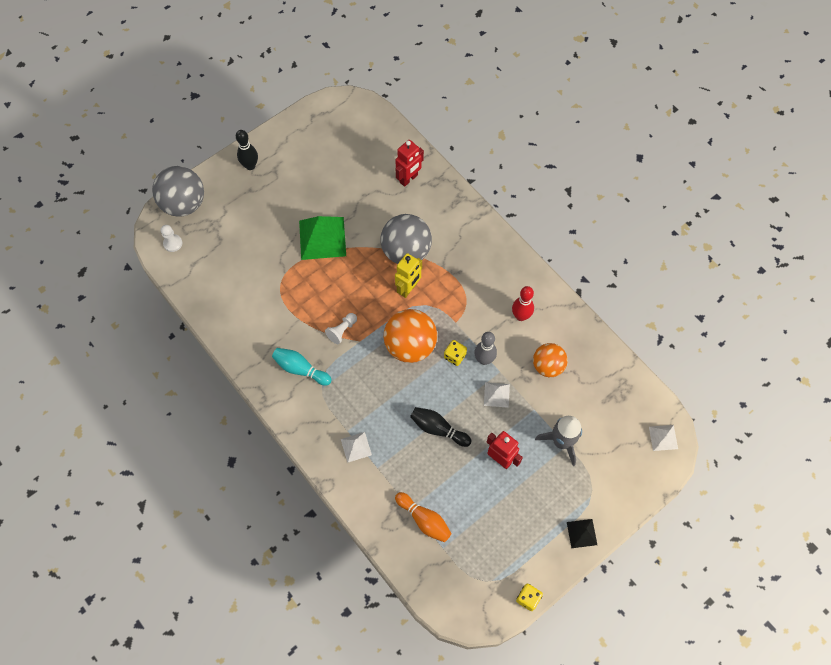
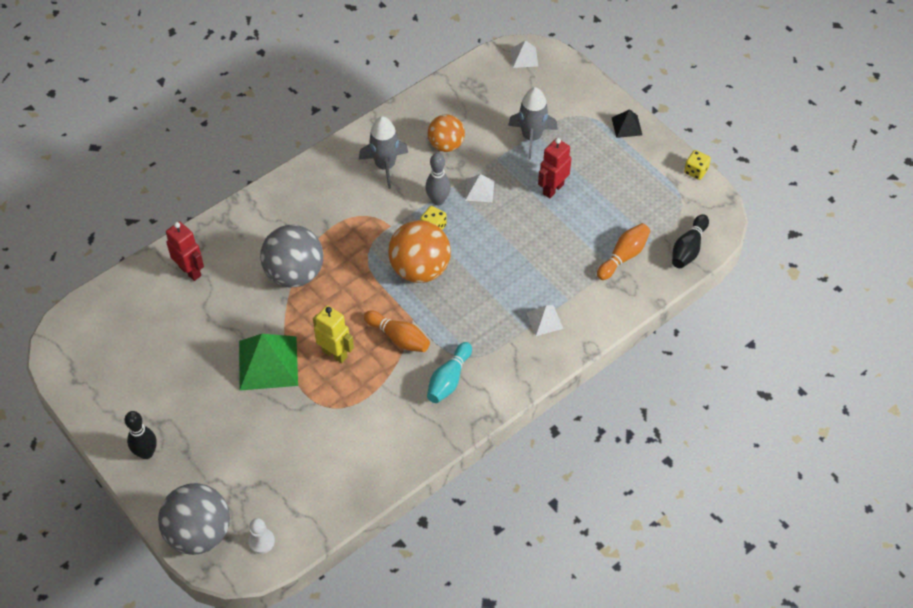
camera: 90 degrees left, 10 degrees down
(342, 330) = (399, 338): white pawn -> orange bowling pin
(408, 289) = (345, 271): yellow robot -> yellow robot (335, 353)
(438, 429) = (521, 243): black bowling pin -> black bowling pin (688, 249)
(521, 316) = (385, 166): red bowling pin -> grey rocket

